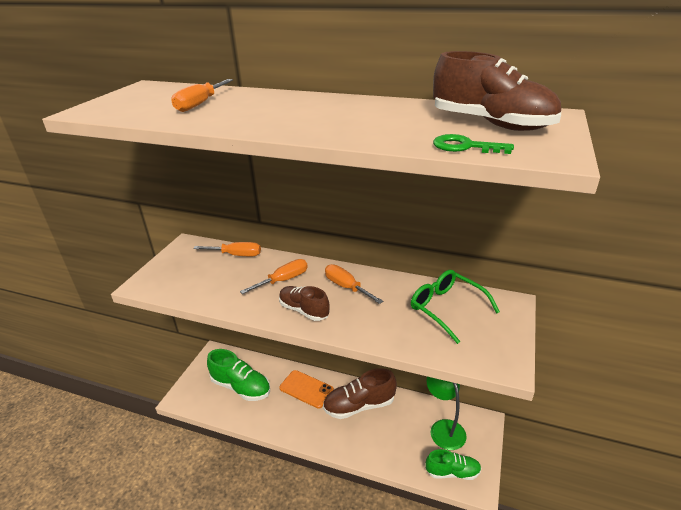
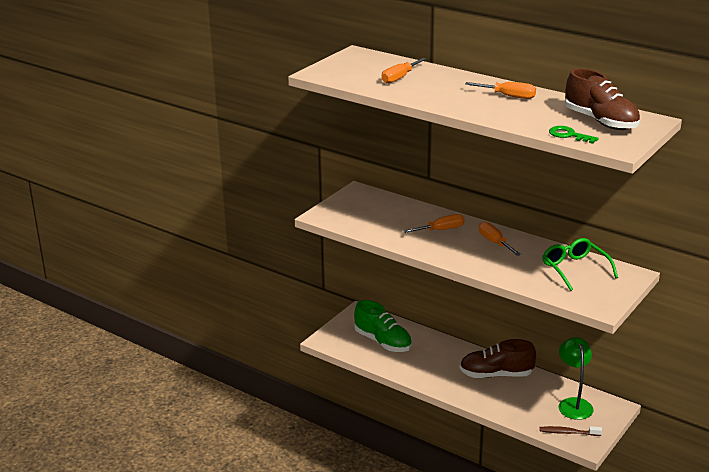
camera: 15 degrees right, 5 degrees down
(236, 255) = (403, 205): orange screwdriver -> orange screwdriver (508, 96)
(304, 310) = (453, 253): brown shoe -> none
(306, 389) = (447, 354): orange phone -> none
(452, 472) = (568, 432): green shoe -> brown toothbrush

